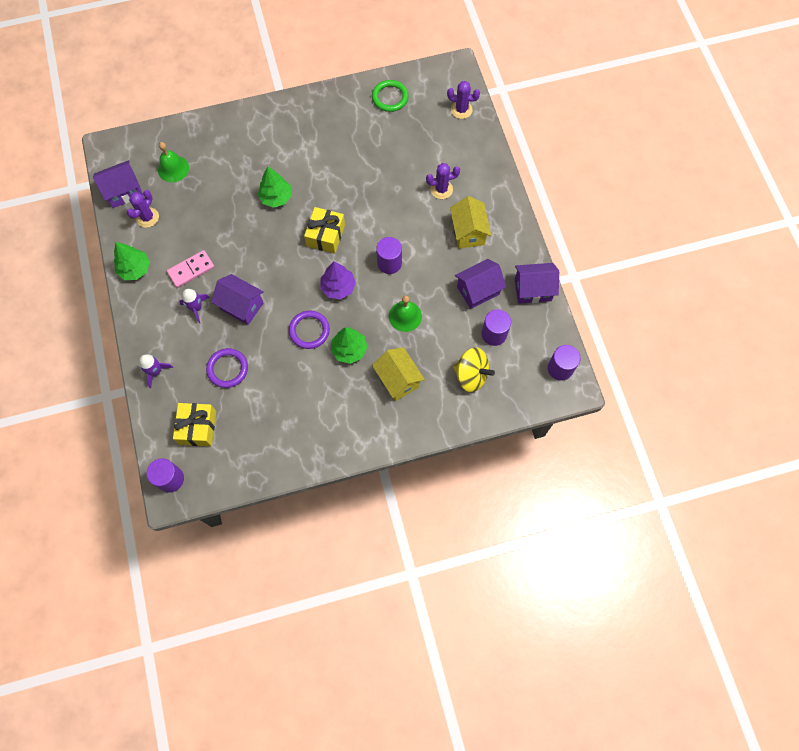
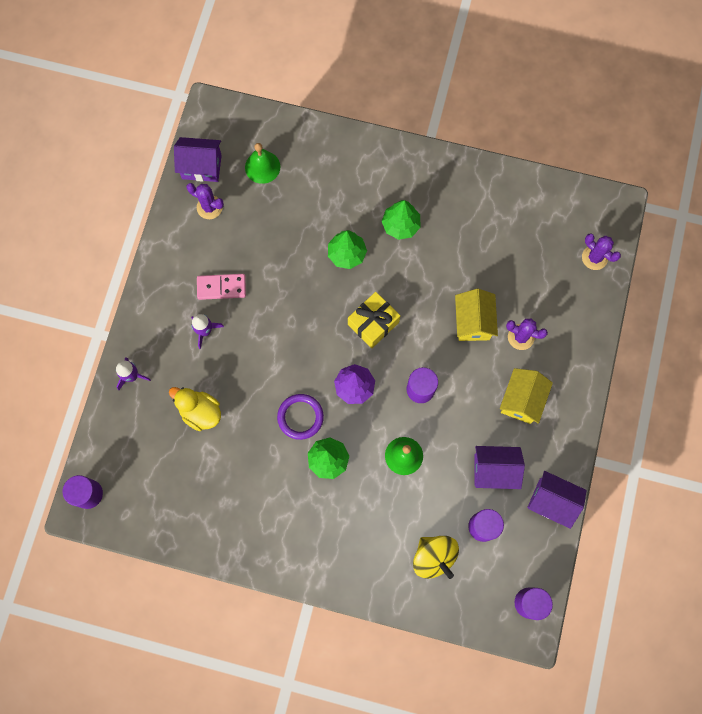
camera: 30 degrees right, 5 degrees up
(135, 269) = (169, 257): green tree -> green tree (400, 225)
(147, 217) = (209, 207): purple cactus -> purple cactus turned 60 degrees clockwise
(197, 427) = (140, 456): yellow gift -> none
(227, 369) = (200, 412): purple ring -> yellow duck
(241, 306) = (249, 353): purple house -> none
(390, 97) = (526, 203): green ring -> none
(398, 380) = (358, 519): yellow house -> yellow house (473, 322)

